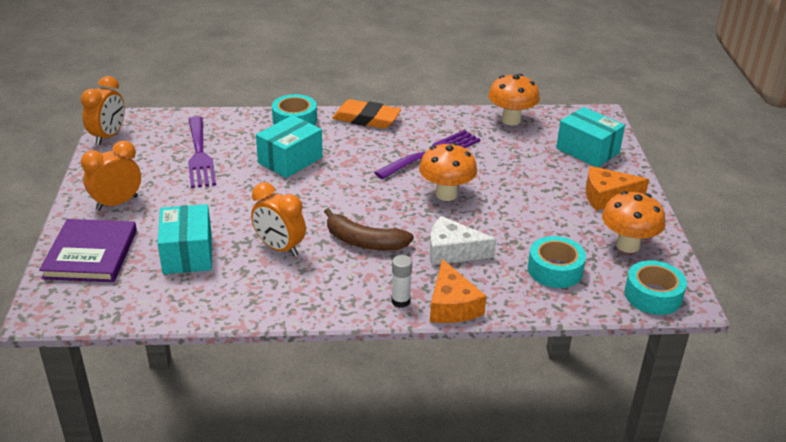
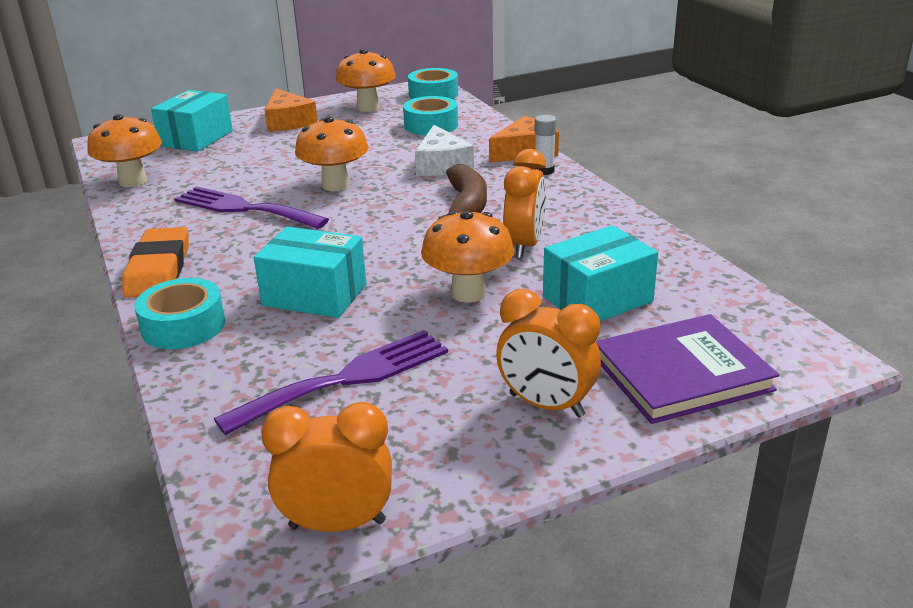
camera: 110 degrees left, 5 degrees down
(242, 209) = (468, 293): none -> orange mushroom

